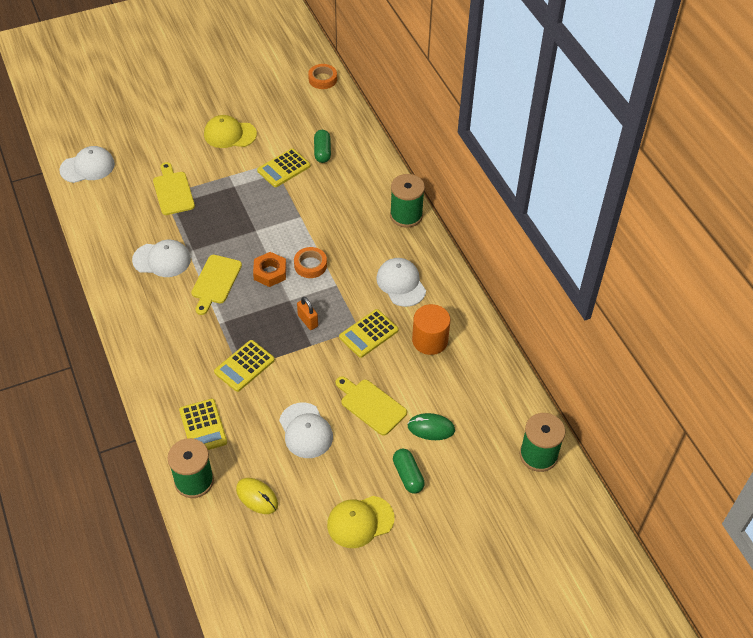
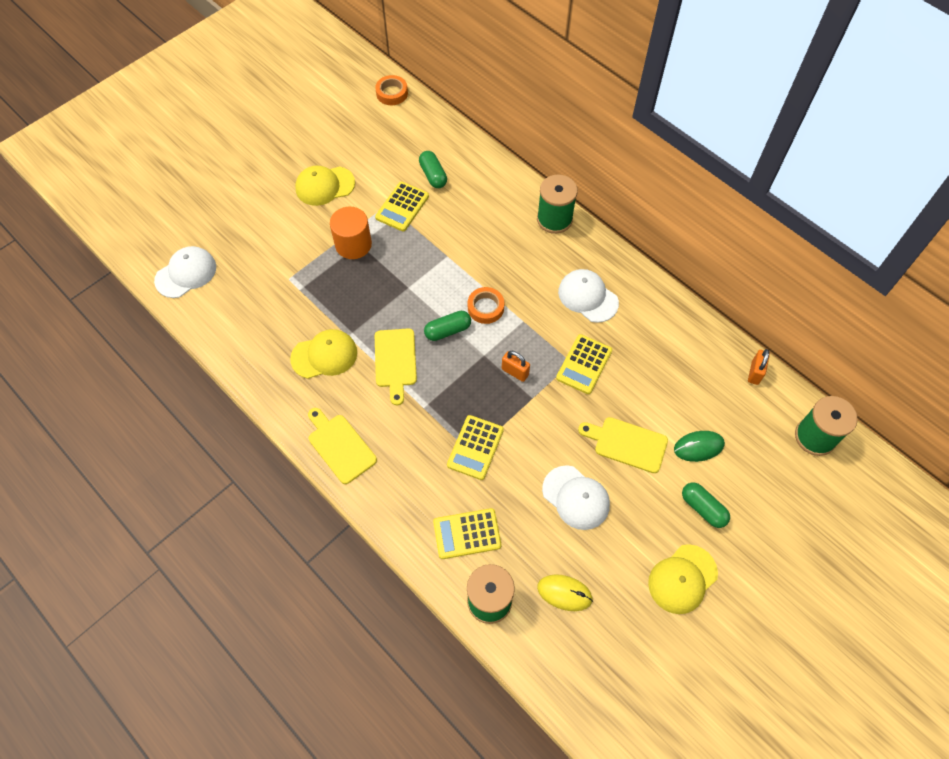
camera: 20 degrees left, 10 degrees up
(162, 260) = (324, 355): white cap -> yellow cap
(173, 191) = (296, 271): yellow cutting board -> yellow cutting board (340, 446)
(203, 426) = (467, 534): yellow calculator -> yellow calculator turned 120 degrees clockwise
(270, 272) = (448, 330): orange nut -> green capsule
(430, 340) = (648, 350): orange cylinder -> orange cylinder (353, 244)
(513, 388) = (755, 373): none -> orange padlock

